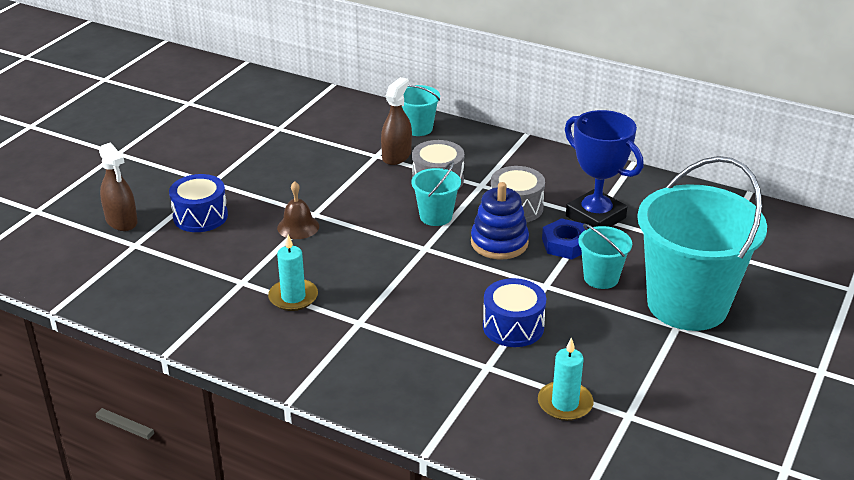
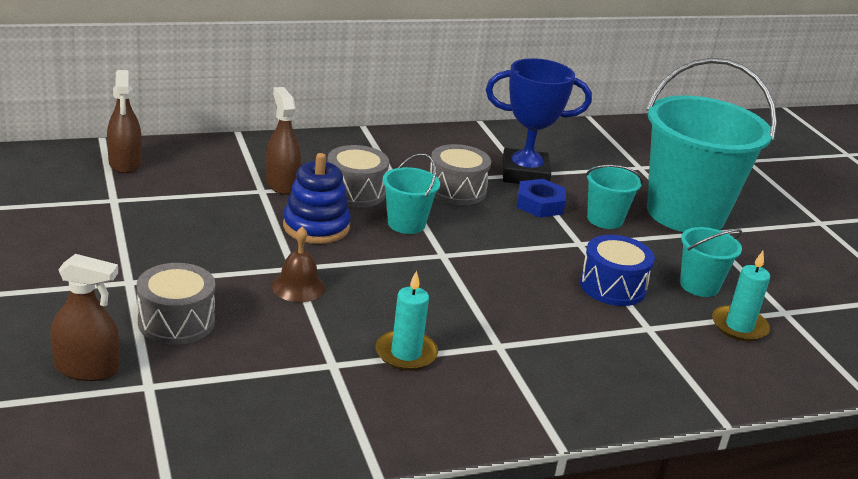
camera: 50 degrees left, 5 degrees down
(200, 216) = (176, 322): blue drum -> grey drum
(321, 106) = (125, 163): none -> brown spray bottle
(418, 128) = (260, 152): turquoise bucket -> turquoise bucket (699, 285)
(499, 243) = (492, 224): blue stacking toy -> blue stacking toy (316, 227)

